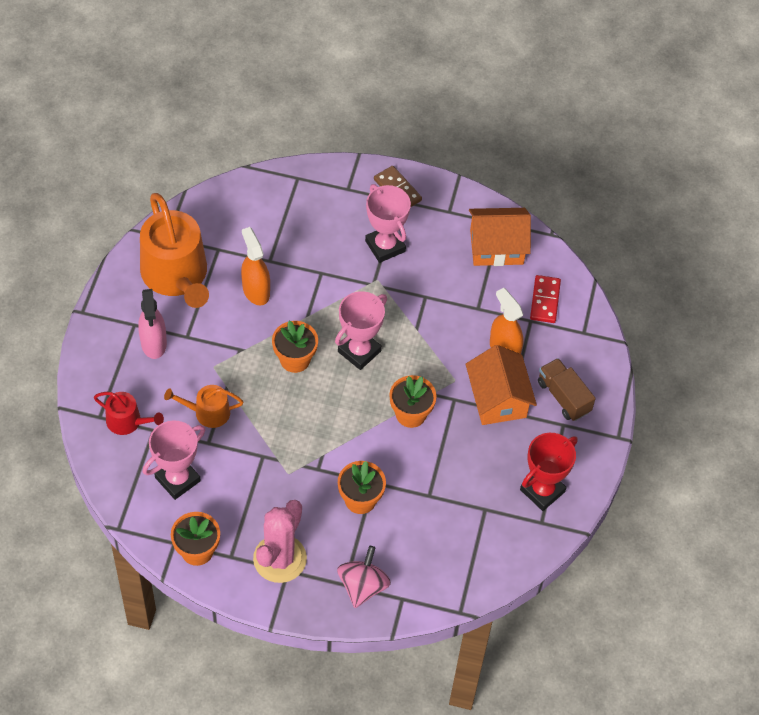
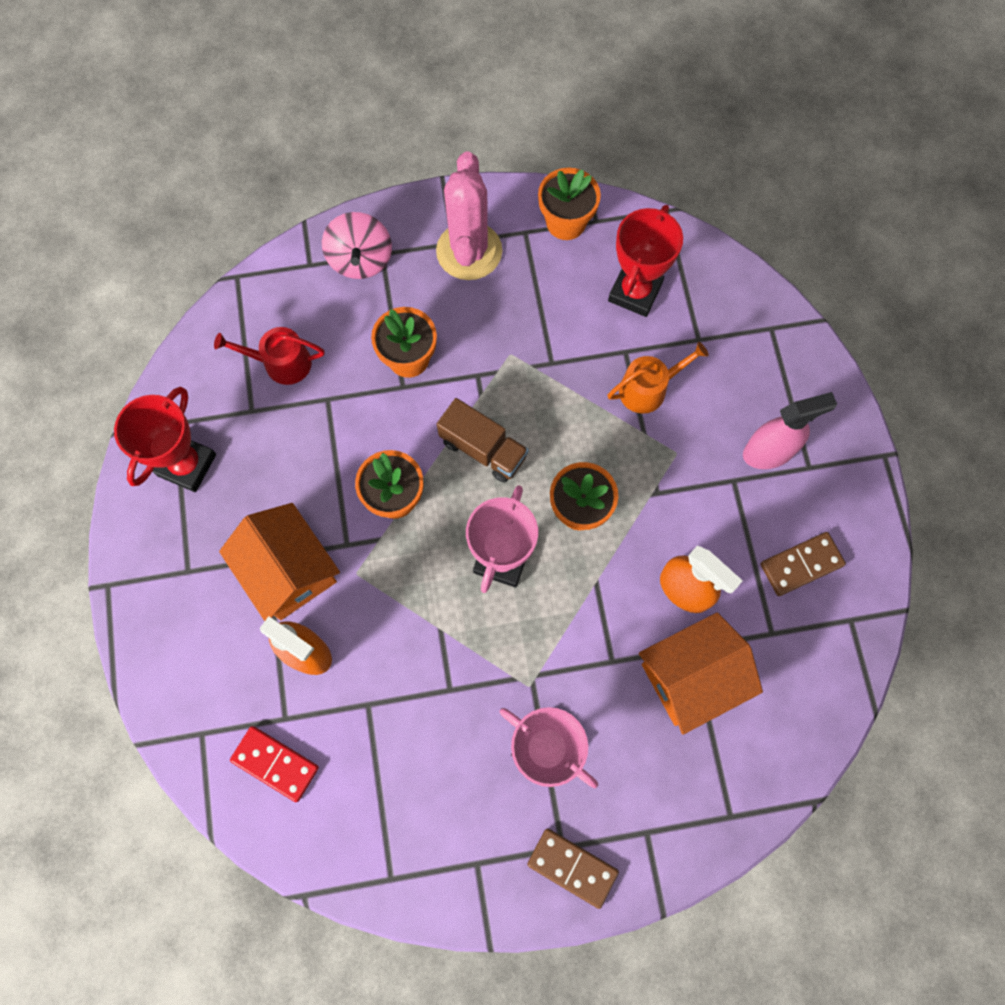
camera: 160 degrees right, 15 degrees up
(127, 421) = (735, 336): red watering can -> red watering can (281, 363)
(154, 343) = (769, 451): pink spray bottle -> pink spray bottle turned 105 degrees clockwise
(177, 275) = (801, 564): orange watering can -> brown domino
(177, 479) = (635, 292): pink trophy -> red trophy
(496, 247) = (380, 829): orange house -> orange house (691, 677)
(545, 300) = (275, 763): red domino -> red domino turned 45 degrees counterclockwise
(563, 397) = (199, 613): brown truck -> brown truck (483, 449)

